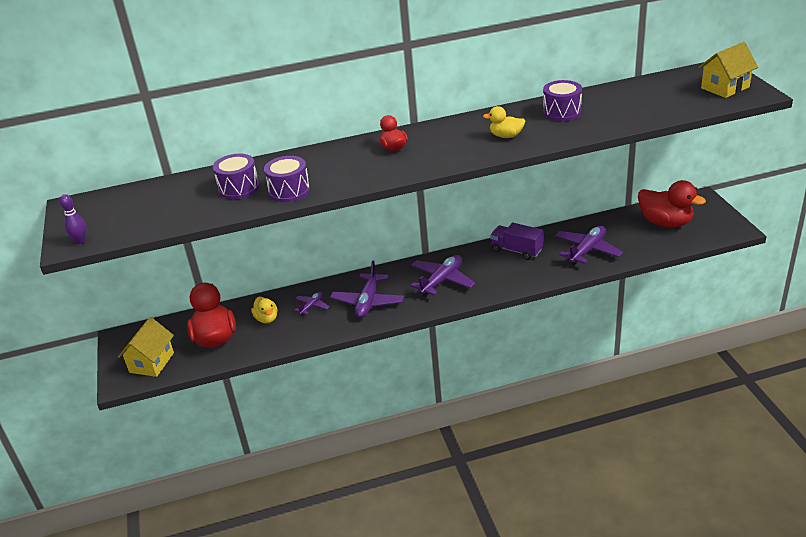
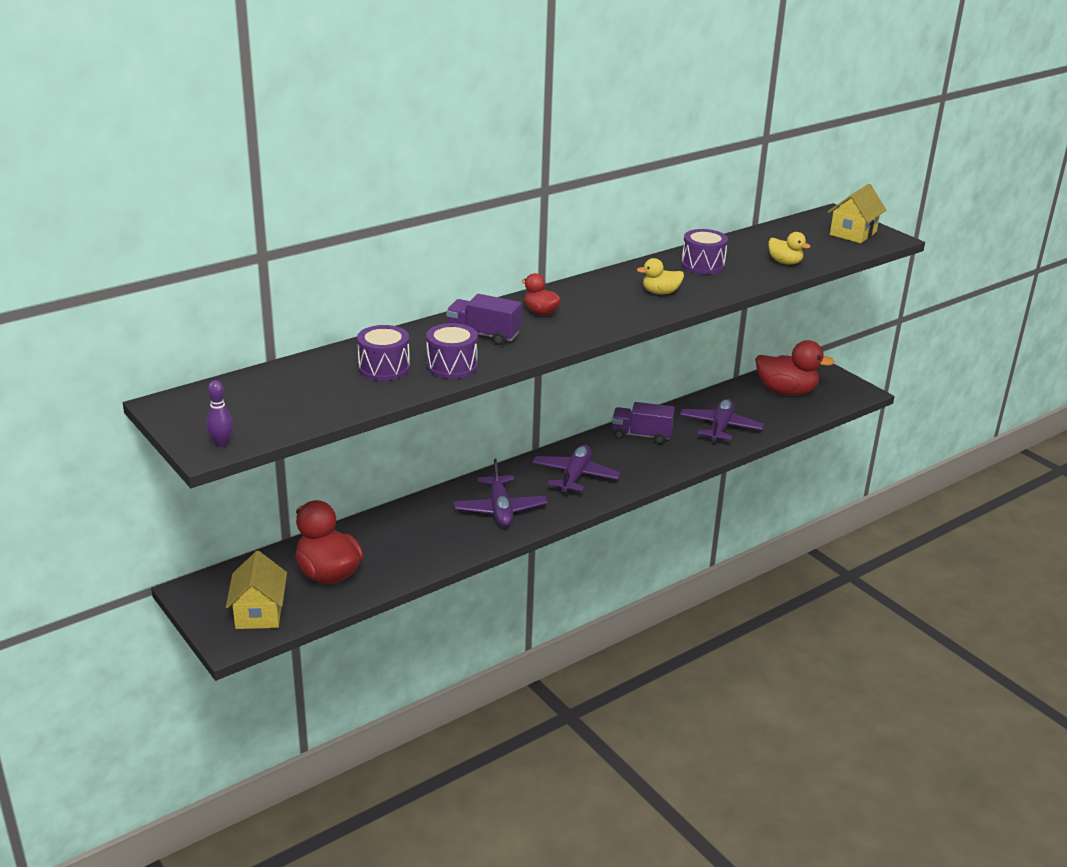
camera: 25 degrees left, 5 degrees down
(267, 319) = (382, 543): yellow duck -> yellow duck (785, 262)
(312, 306) = (432, 522): purple plane -> none
(334, 165) = (483, 335): none -> purple truck

